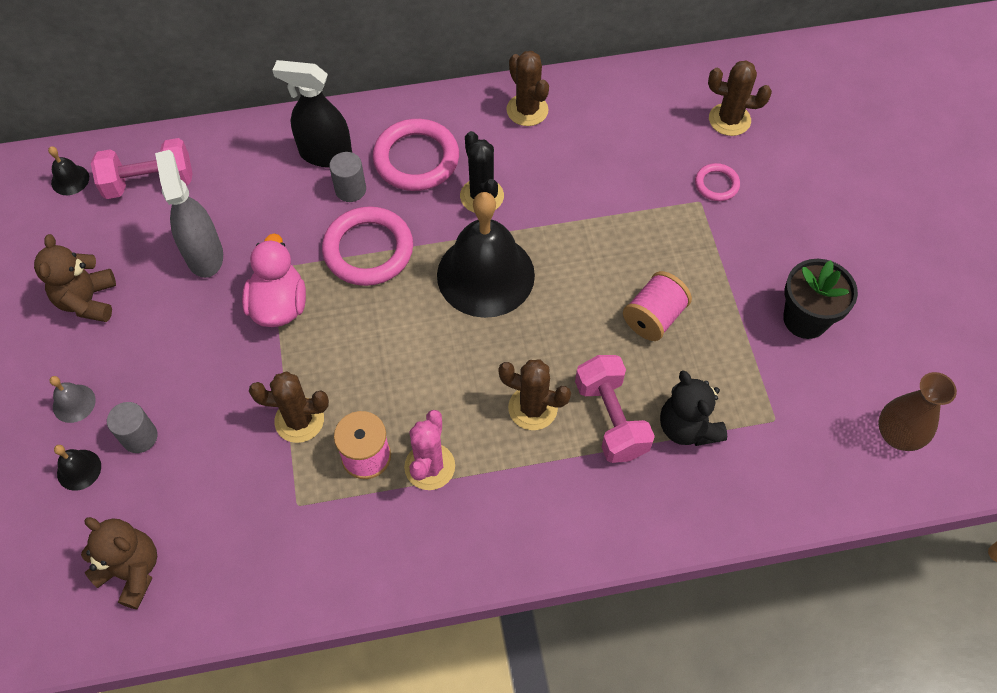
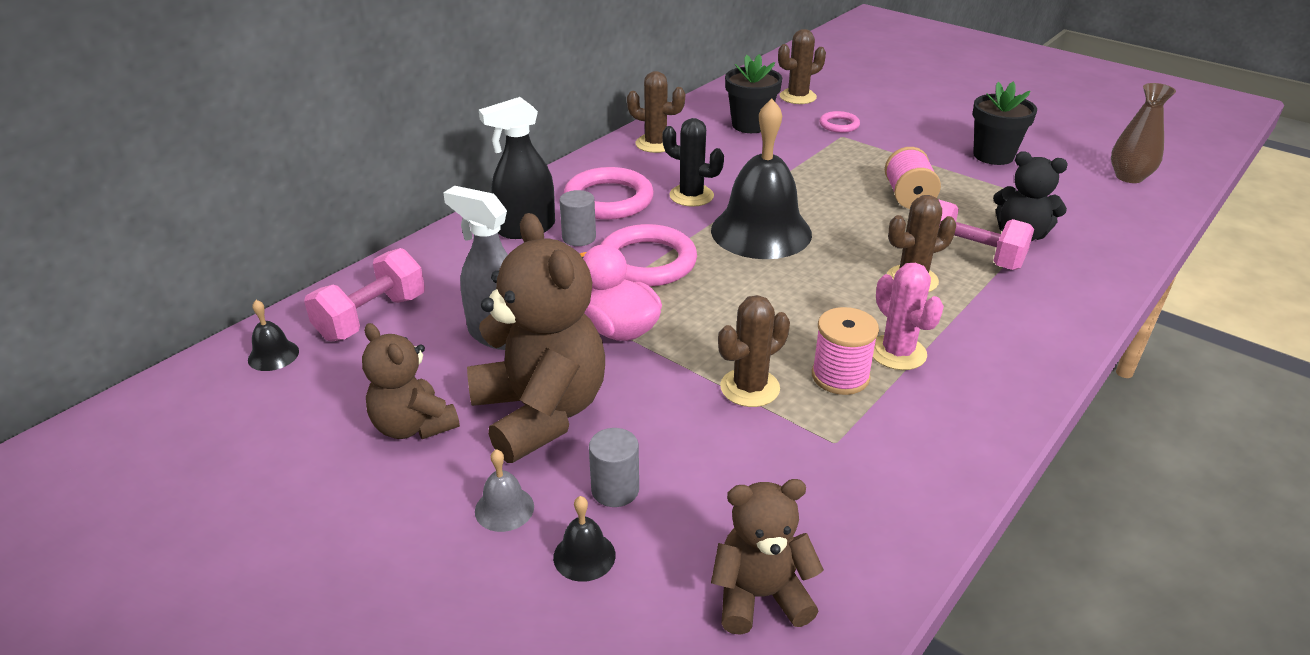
camera: 40 degrees left, 25 degrees down
(161, 344) = (540, 413): none -> brown teddy bear
(636, 134) = (750, 125): none -> black flower pot

